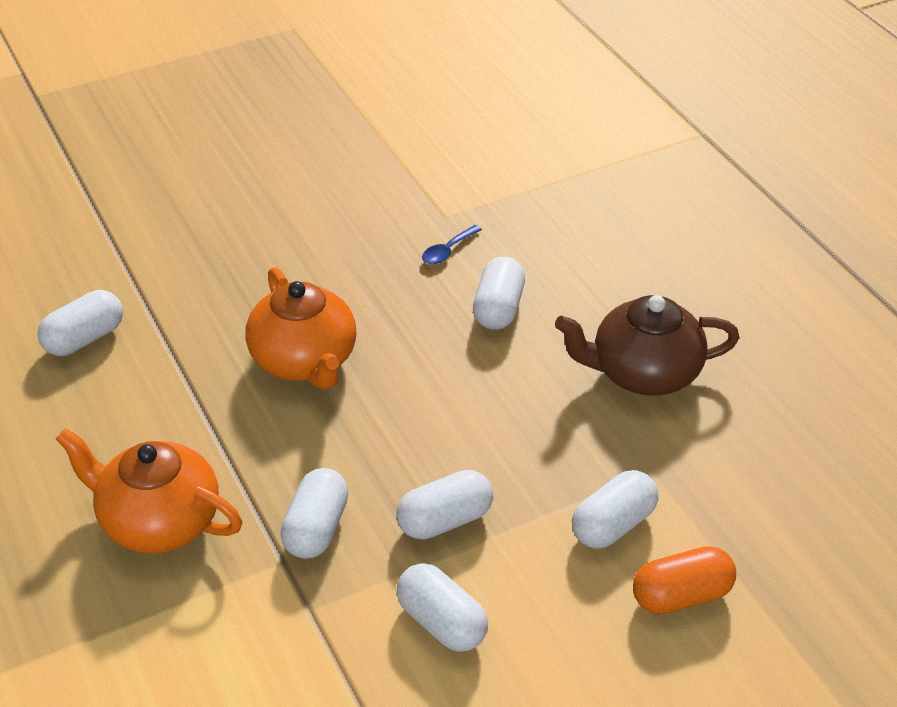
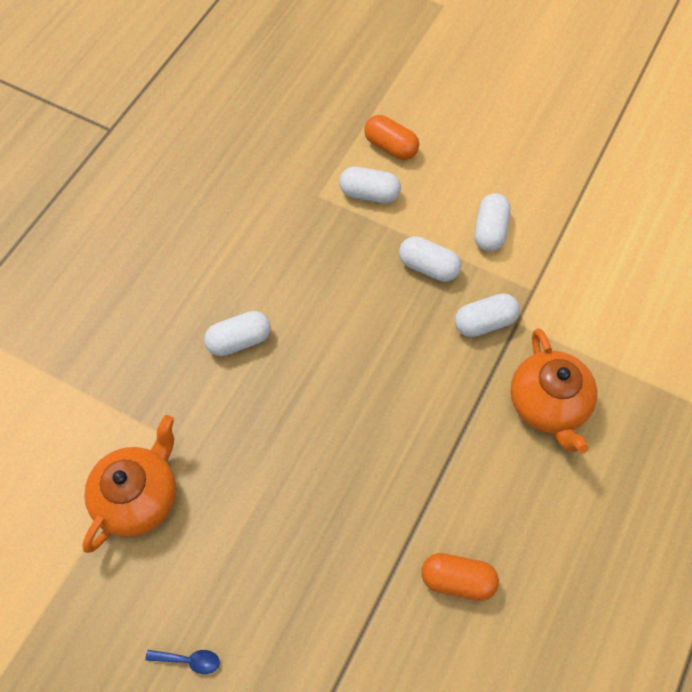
camera: 125 degrees left, 20 degrees up
(84, 339) = (457, 580): white capsule -> orange capsule
(305, 361) = (369, 420): orange teapot -> orange teapot (139, 496)
(448, 250) = (200, 407): blue spoon -> blue spoon (189, 660)
(643, 373) = (243, 235): brown teapot -> none

